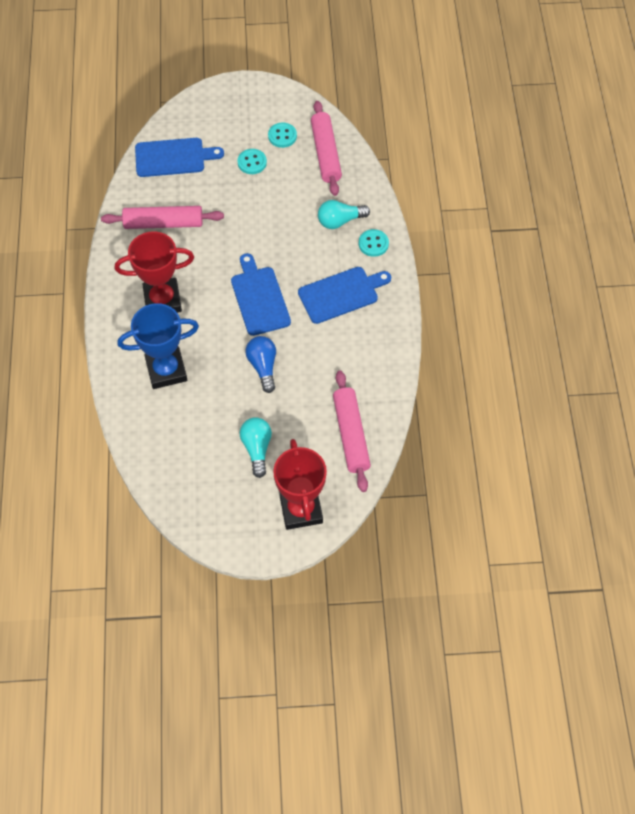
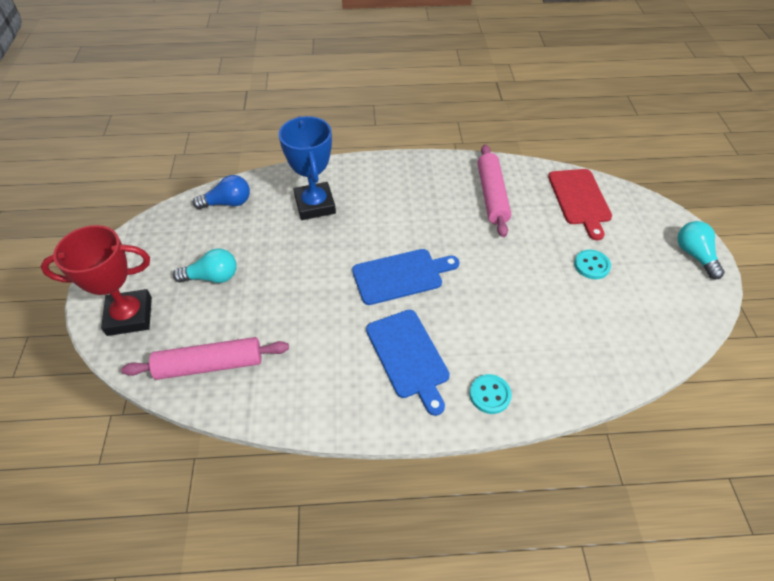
camera: 90 degrees right, 10 degrees down
(162, 300) = (397, 199): red trophy -> none
(173, 157) = (580, 199): blue cutting board -> red cutting board
(263, 366) = (311, 280): blue light bulb -> blue light bulb (228, 203)
(282, 136) = (641, 294): turquoise button -> none
(325, 153) = (627, 340): pink rolling pin -> none
(340, 221) = (521, 356): turquoise light bulb -> turquoise light bulb (694, 255)

